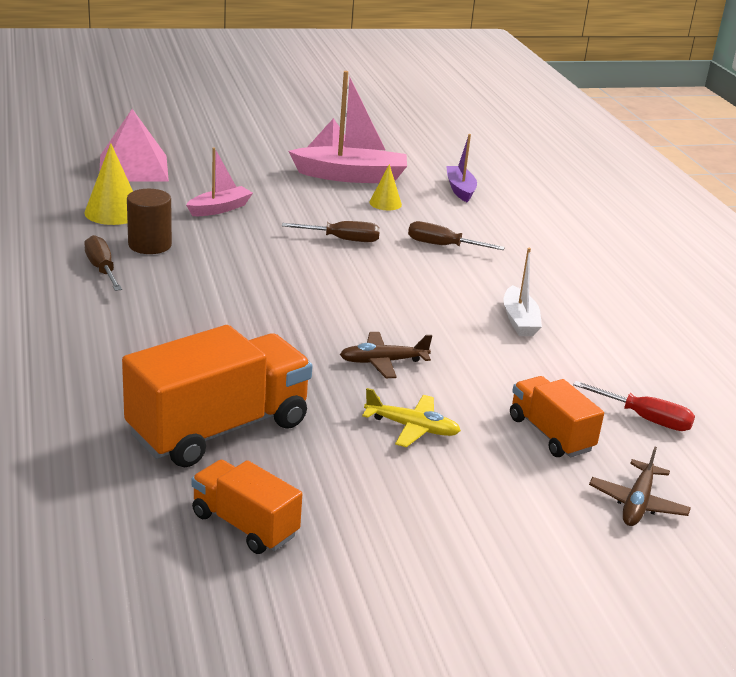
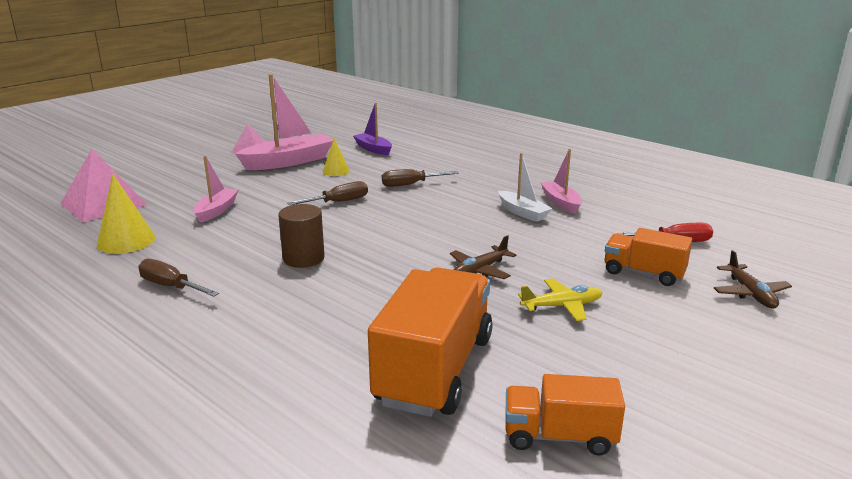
camera: 30 degrees left, 5 degrees down
(150, 245) = (191, 254): brown cylinder -> brown cylinder (303, 258)
(581, 326) = (561, 203): none -> pink boat

